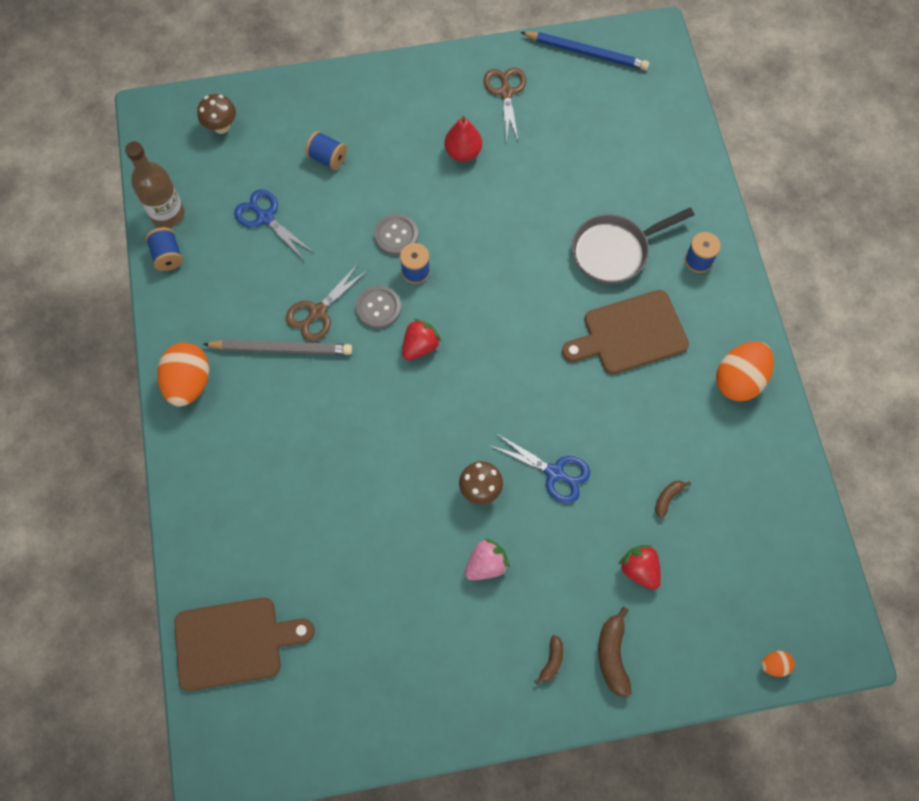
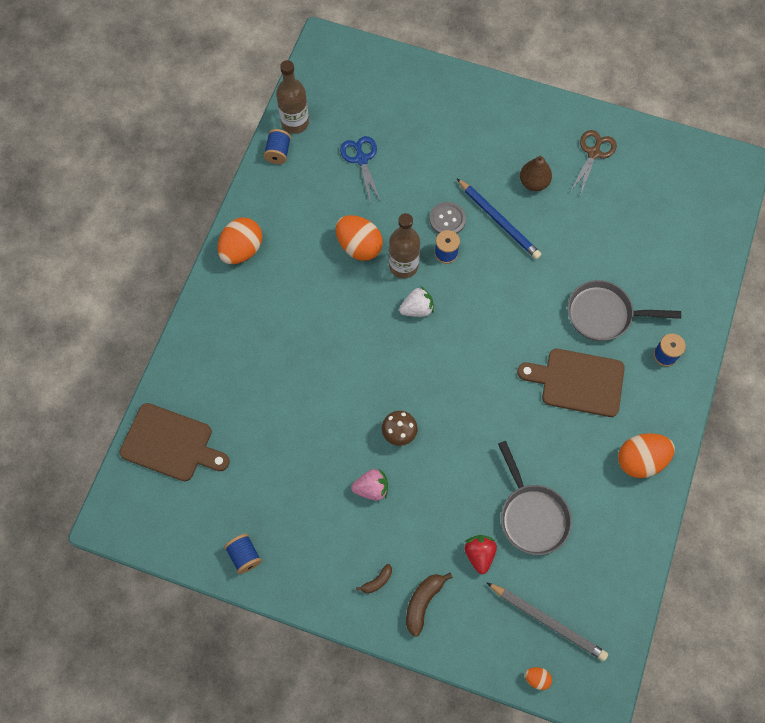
camera: 30 degrees right, 0 degrees up
(221, 127) = (368, 77): brown mushroom -> none
(281, 349) = (318, 259): grey pencil -> grey pencil (547, 621)
(318, 312) = (359, 246): brown scissors -> orange egg
(327, 158) = (431, 137): blue spool -> blue spool (244, 555)
(378, 308) = (403, 266): grey button -> brown bottle
(420, 346) = (417, 309): red strawberry -> white strawberry
(463, 152) = (533, 183): red pear -> brown pear
(554, 473) = (459, 451): blue scissors -> none
(586, 53) = (675, 153): blue pencil -> blue pencil (498, 220)
(667, 498) = (532, 516): brown banana -> grey pan

